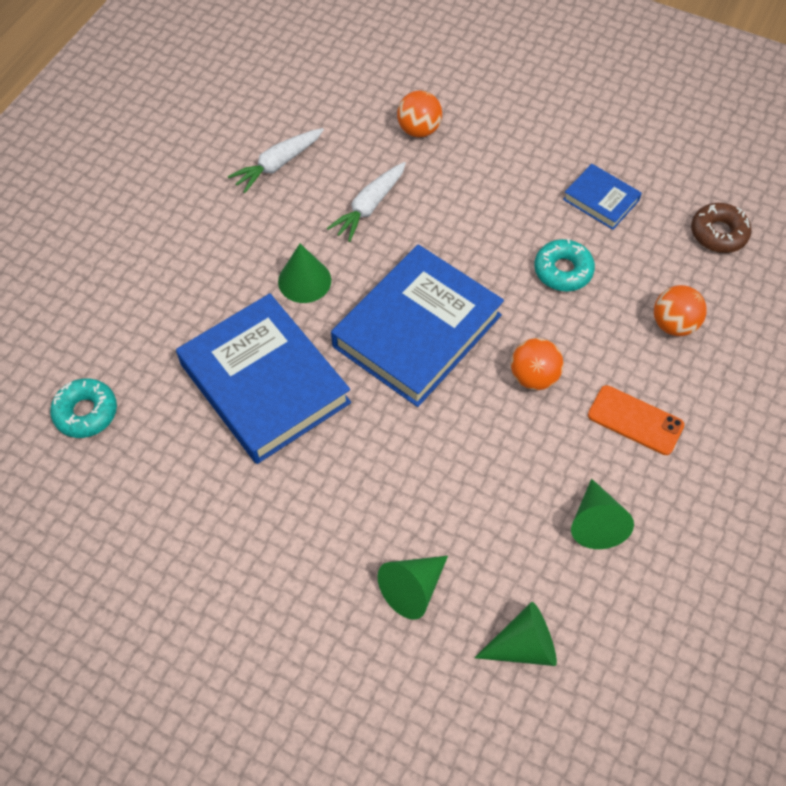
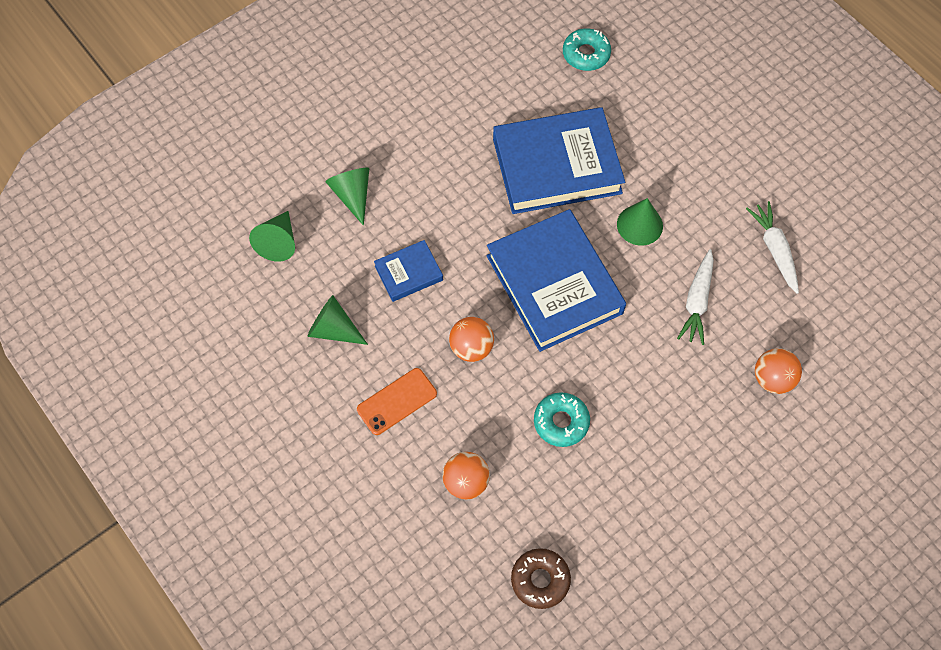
camera: 115 degrees right, 5 degrees up
(369, 206) = (697, 301): white carrot -> white carrot turned 135 degrees counterclockwise
(601, 200) = (623, 496): blue book -> blue book (409, 273)

